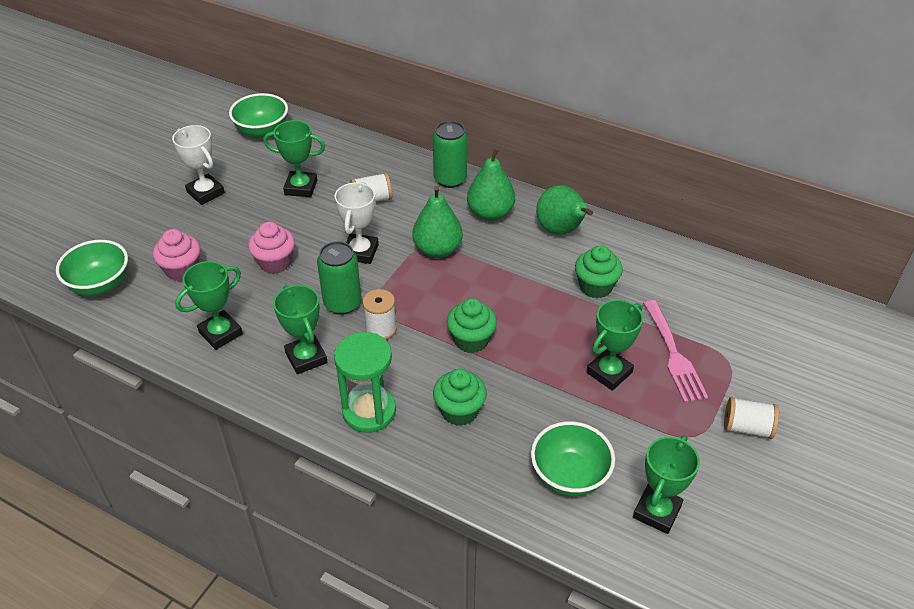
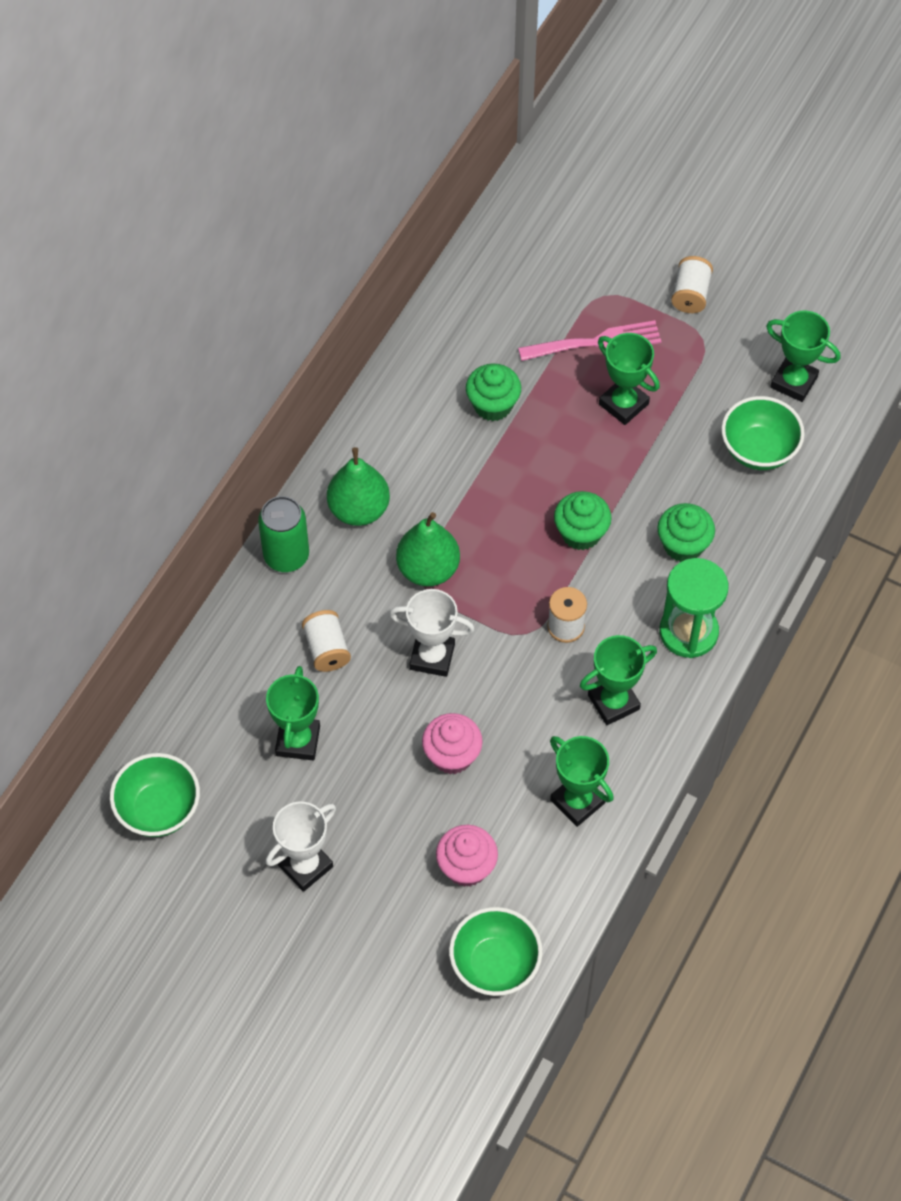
camera: 90 degrees left, 15 degrees up
(342, 303) = (524, 670): green can -> none
(561, 230) = (393, 433): green pear -> none

